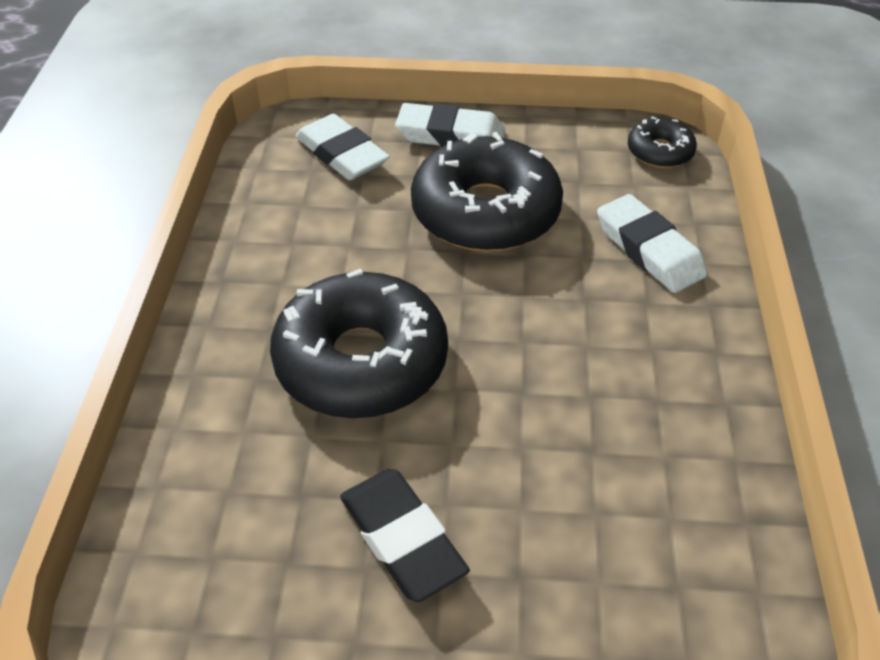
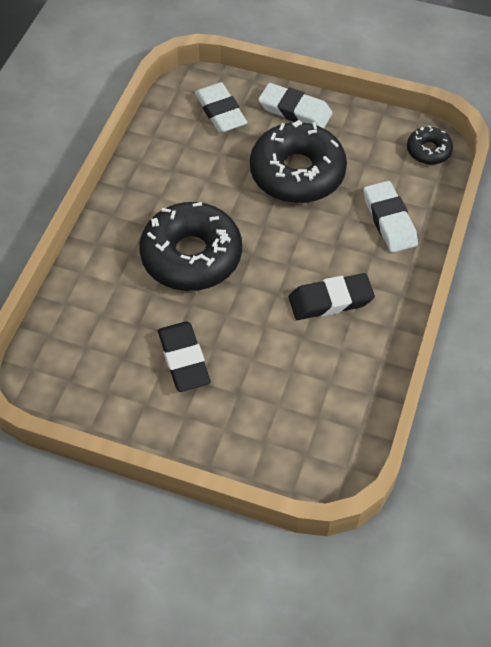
camera: 15 degrees right, 10 degrees up
(613, 383) = (330, 300): none -> black eraser

